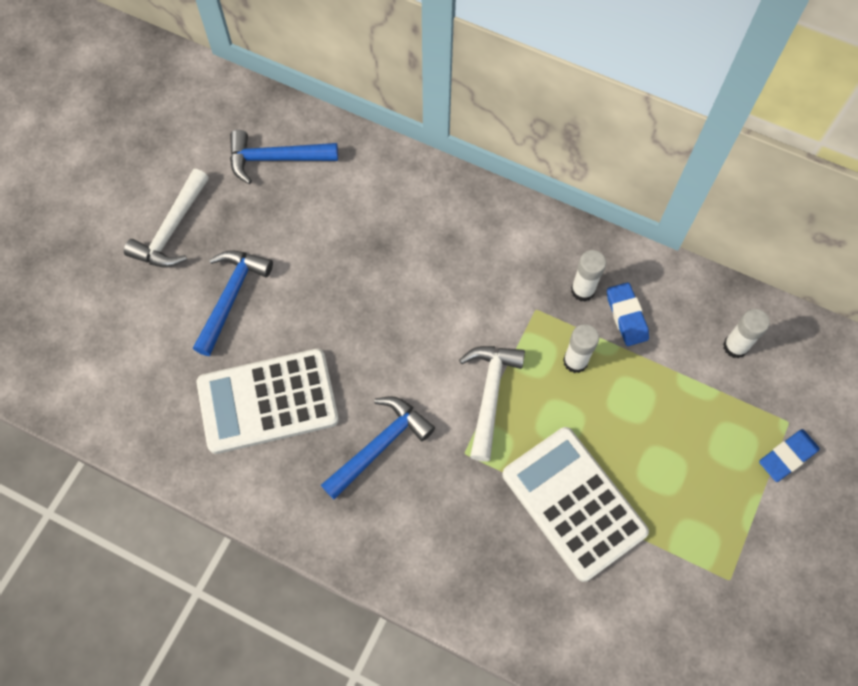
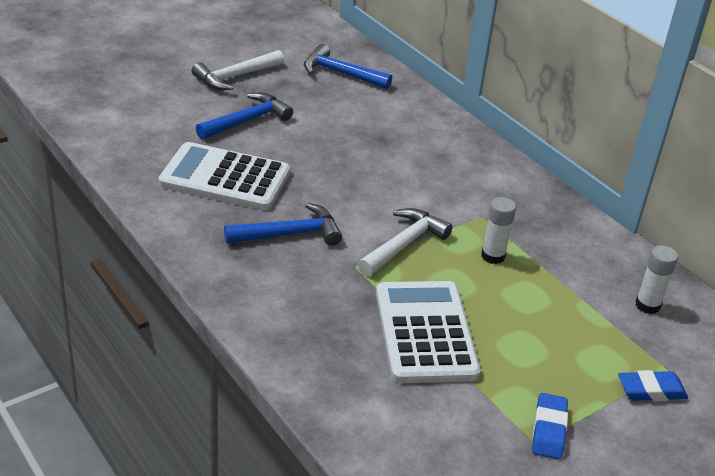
camera: 25 degrees right, 30 degrees down
(582, 290) = (530, 222): white glue stick -> none
(626, 316) = (558, 250): blue eraser -> blue eraser (548, 430)

